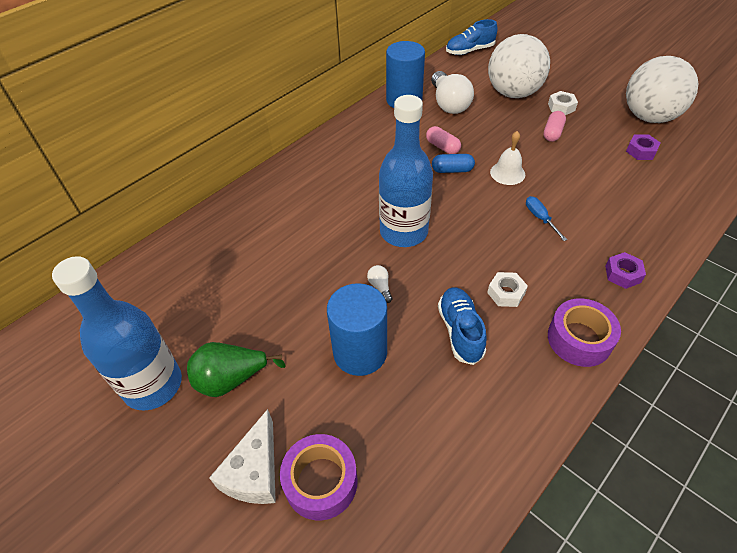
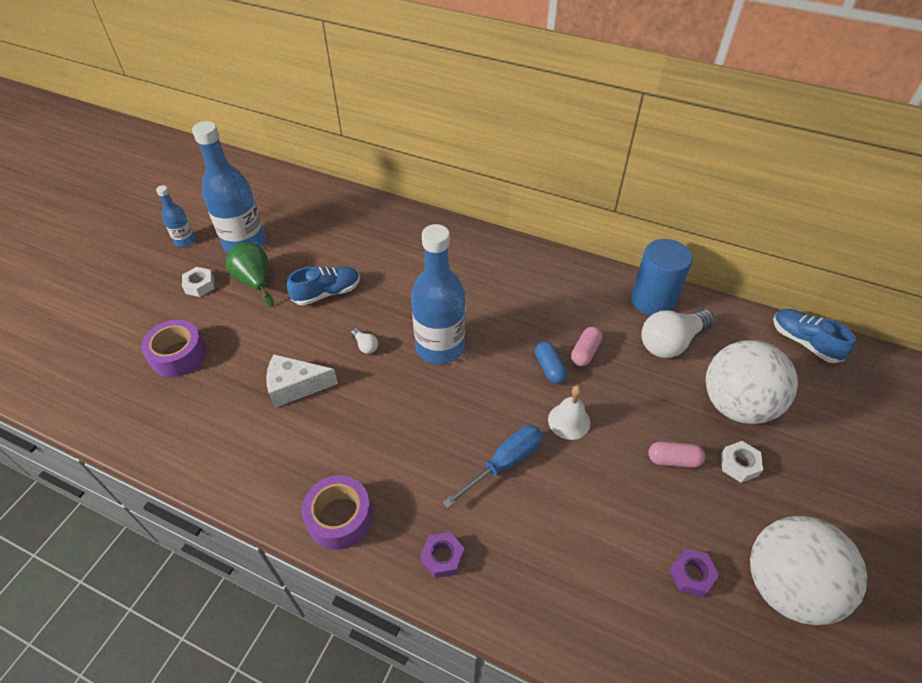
camera: 70 degrees right, 0 degrees up
(97, 463) = (185, 241): none -> blue bottle
(254, 472) = (183, 317): white cheese -> white cheese (295, 386)
(360, 352) = (292, 349): blue cylinder -> none
(380, 287) = (365, 346): white light bulb -> white light bulb turned 90 degrees clockwise
(460, 331) = (329, 415): blue shoe -> blue shoe (327, 293)
(506, 293) = (384, 445): white nut -> white nut (200, 285)
(540, 218) = (504, 463): blue screwdriver -> blue screwdriver, size x1.66

